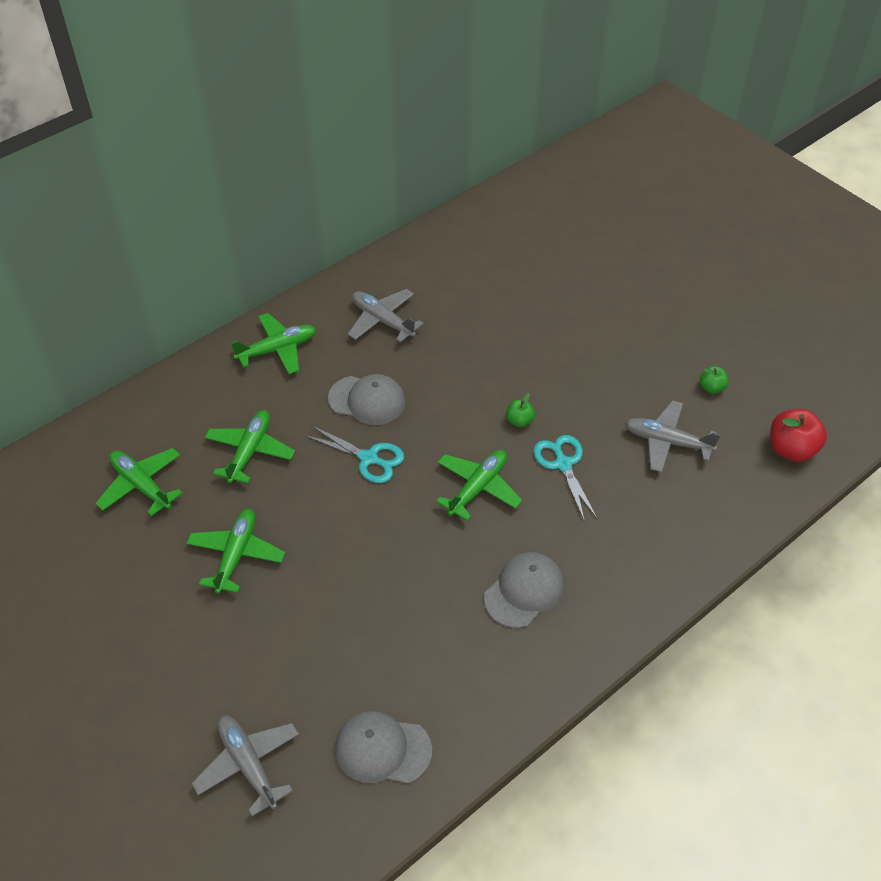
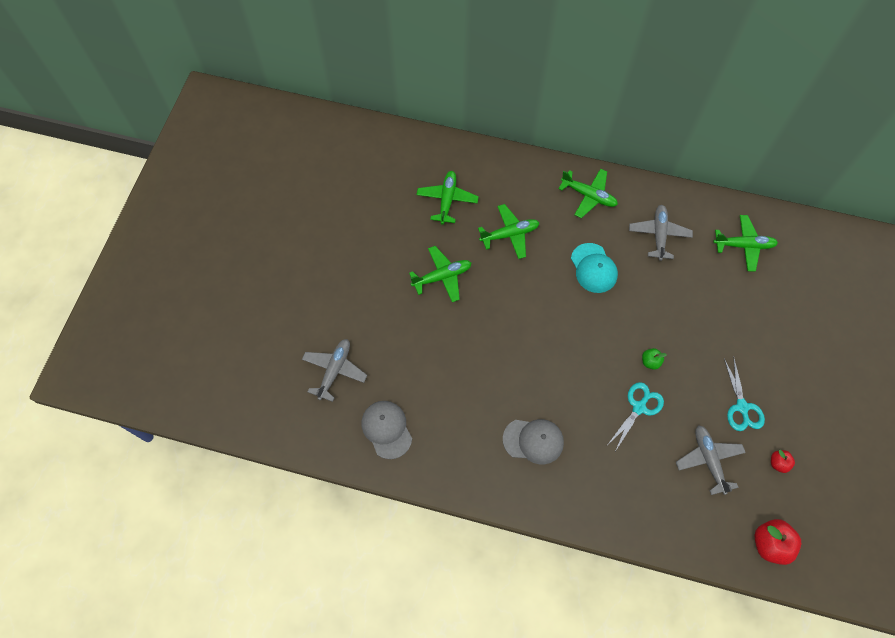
camera: 55 degrees right, 15 degrees up
(367, 400) = (593, 268): grey cap -> turquoise cap
(369, 458) = (554, 297): turquoise scissors -> turquoise scissors (742, 407)
(478, 488) = (582, 370): green plane -> green plane (743, 246)
(711, 387) = (778, 463): green apple -> red apple

